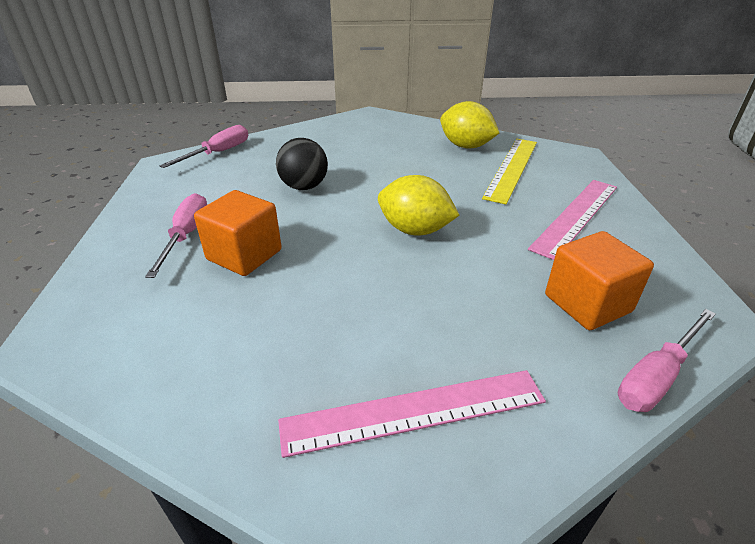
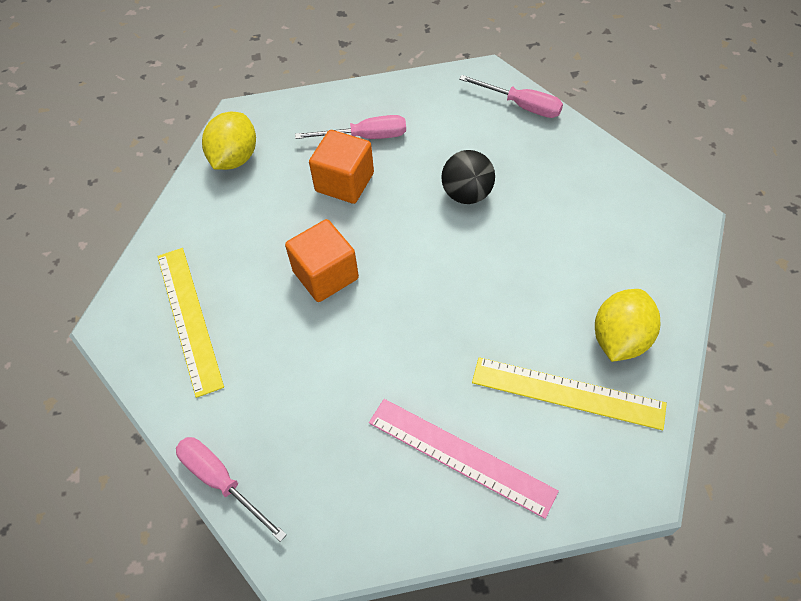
camera: 85 degrees right, 20 degrees up
(414, 411) = (189, 318): pink ruler -> yellow ruler
(415, 230) = (402, 299): yellow lemon -> yellow lemon (235, 158)
(587, 303) = (305, 443): orange cube -> orange cube (325, 275)

